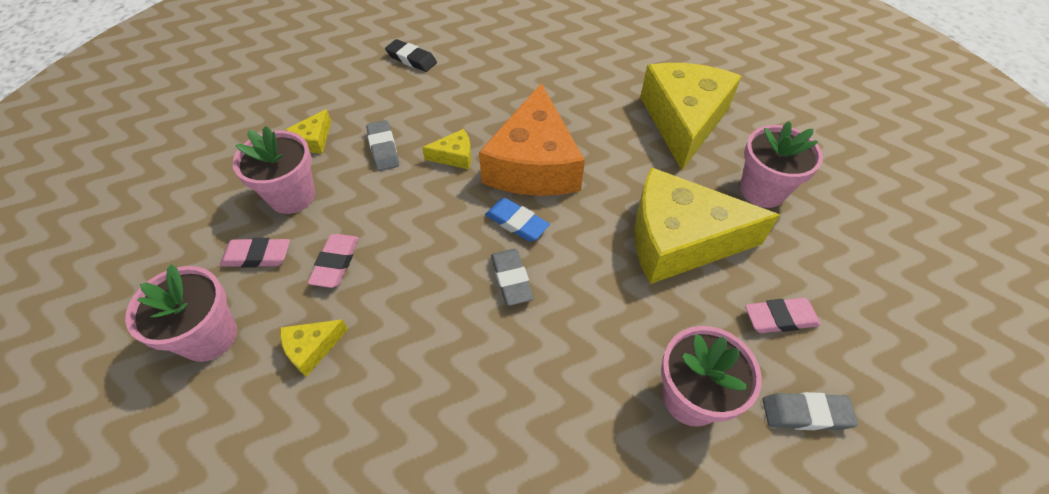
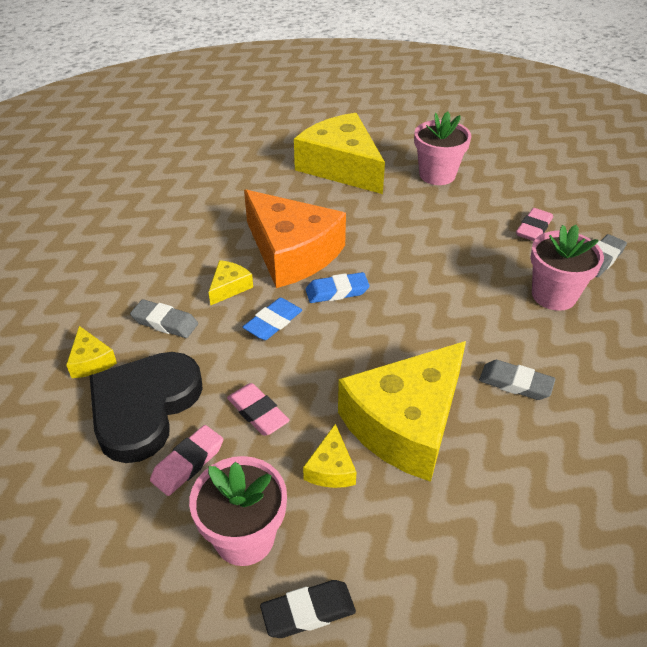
camera: 50 degrees left, 10 degrees down
(292, 196) = (144, 407): pink flower pot -> black heart
(411, 59) = (79, 252): black eraser -> black eraser (308, 612)
(440, 207) = (273, 322): none -> blue eraser
(511, 279) = (385, 322): grey eraser -> grey eraser (515, 383)
(679, 240) = (437, 229): yellow cheese -> yellow cheese (406, 423)

